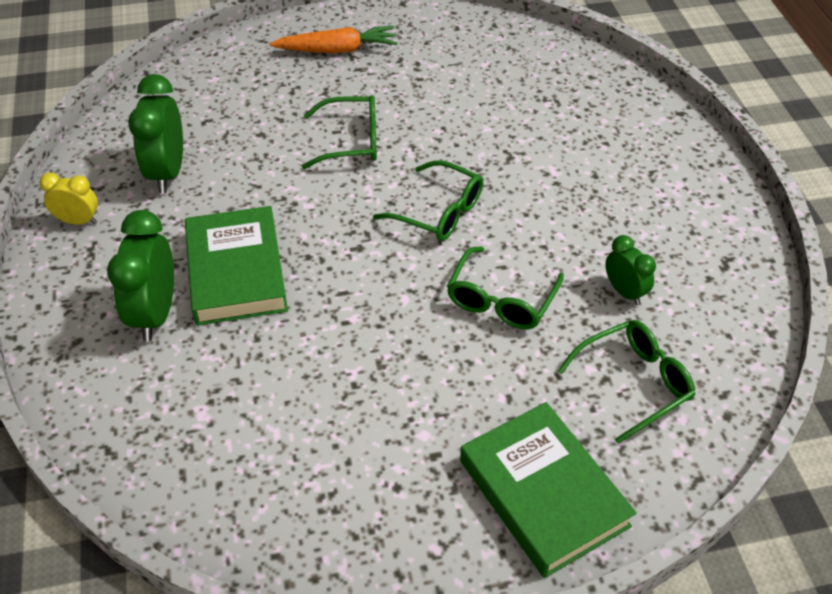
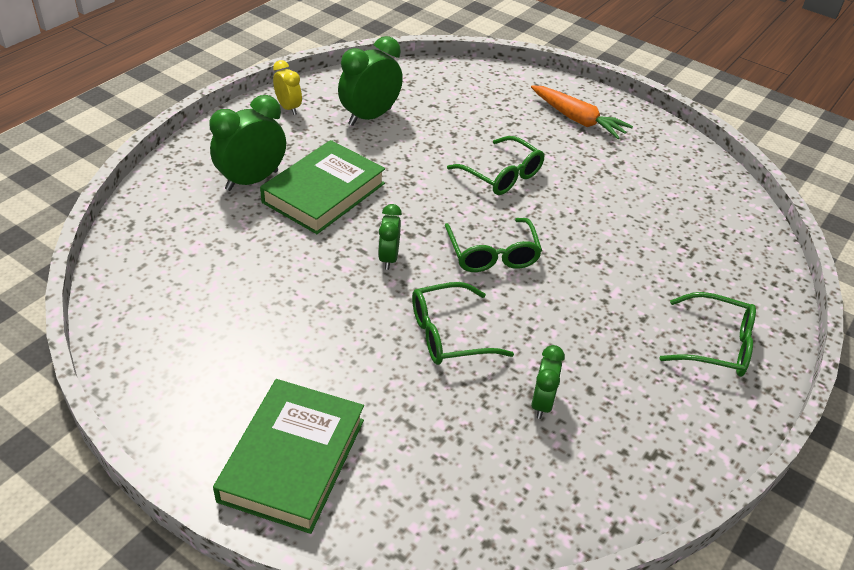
camera: 45 degrees right, 5 degrees down
(372, 281) = (388, 258): none -> green clock
(634, 383) = (454, 459): green glasses -> green glasses (716, 345)

